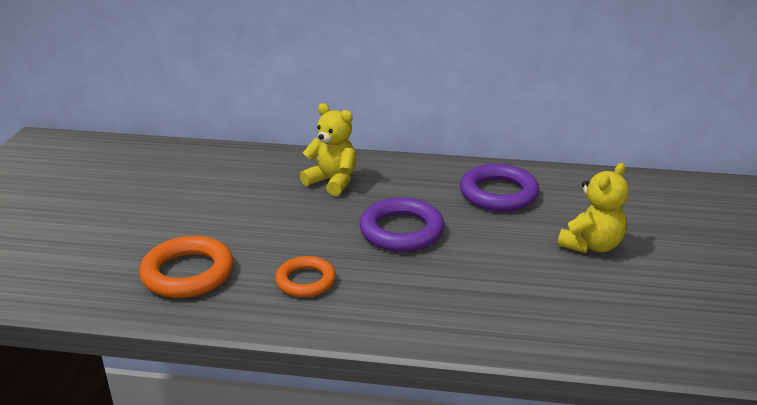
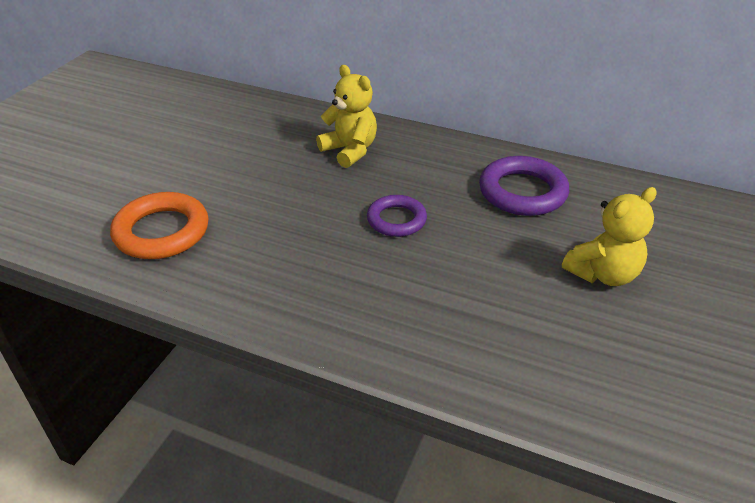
camera: 15 degrees right, 10 degrees up
(305, 281) = (271, 261): orange ring -> none
(401, 231) = (396, 220): purple ring -> purple ring, size x0.65

